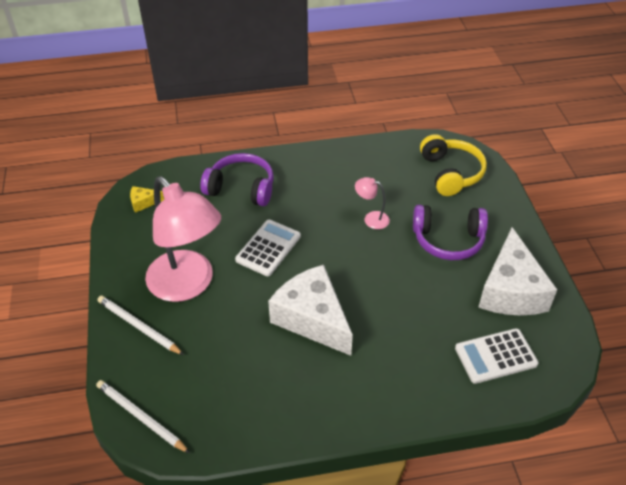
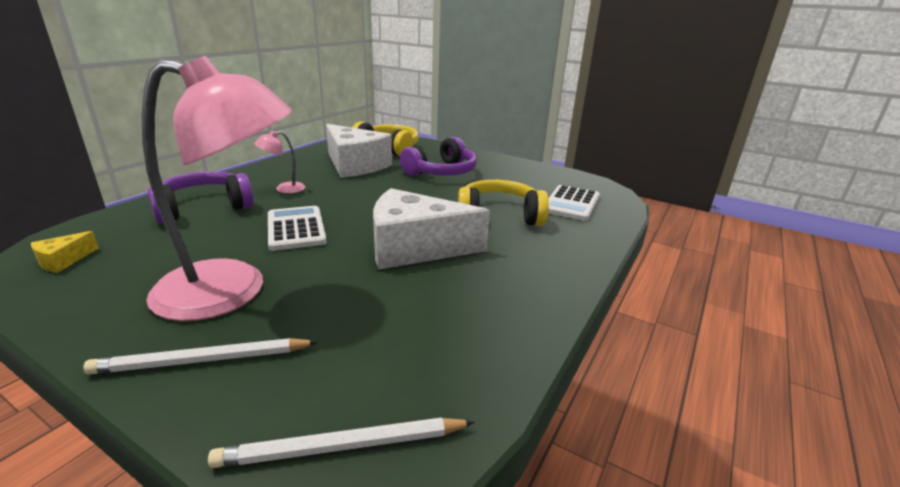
camera: 50 degrees left, 20 degrees down
(371, 218) = (367, 182): pink lamp -> pink lamp (284, 189)
(413, 327) = (499, 216): none -> yellow headphones
(511, 290) = (520, 176): white cheese -> white cheese (355, 165)

